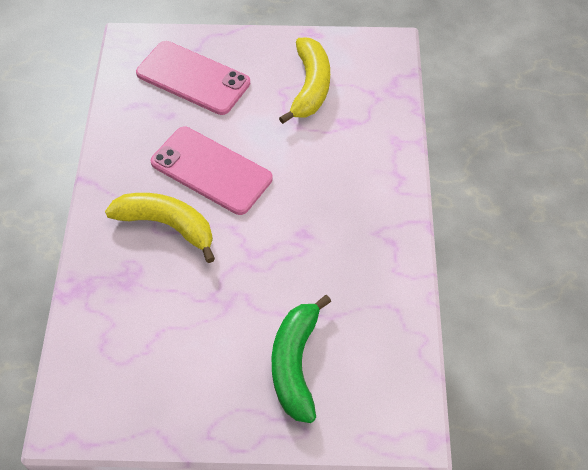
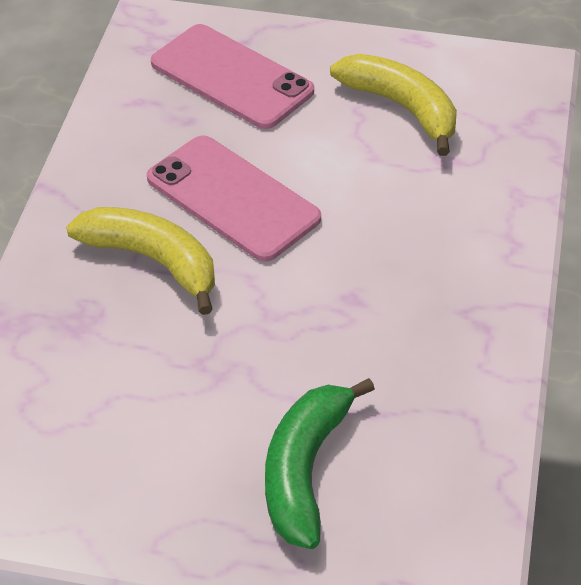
camera: 10 degrees right, 10 degrees down
(310, 86) = (401, 108): yellow banana -> yellow banana turned 60 degrees counterclockwise

